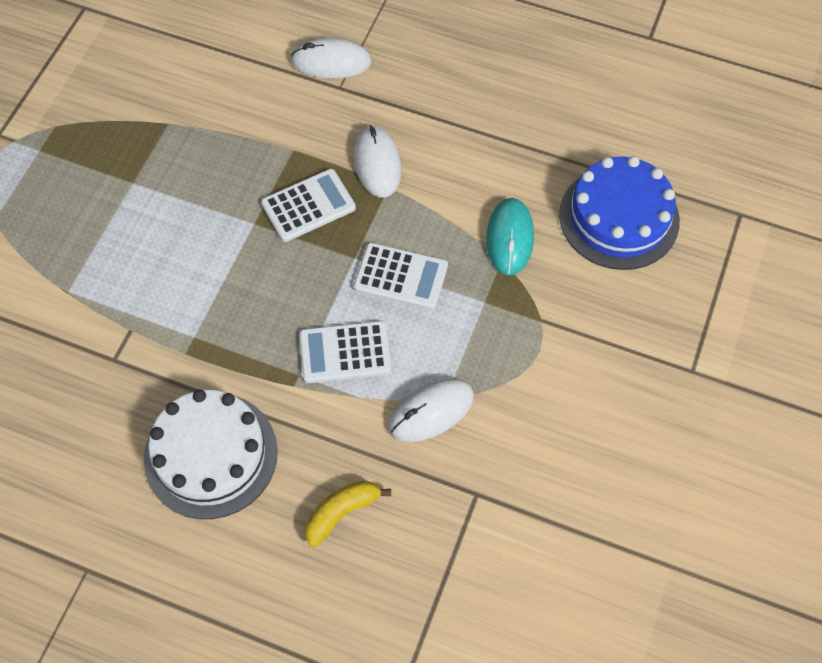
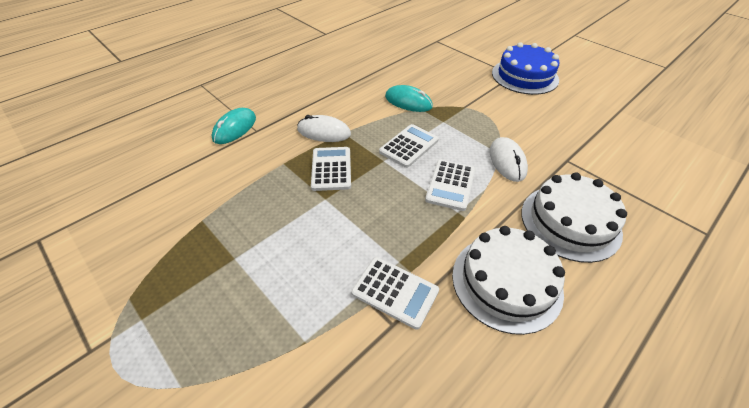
camera: 65 degrees left, 15 degrees down
(152, 347) = (395, 292): none -> white calculator
(331, 62) = (235, 128): white mouse -> turquoise mouse
(342, 513) = (570, 222): yellow banana -> white cake
(619, 217) = (418, 68): blue cake -> blue cake (524, 76)

